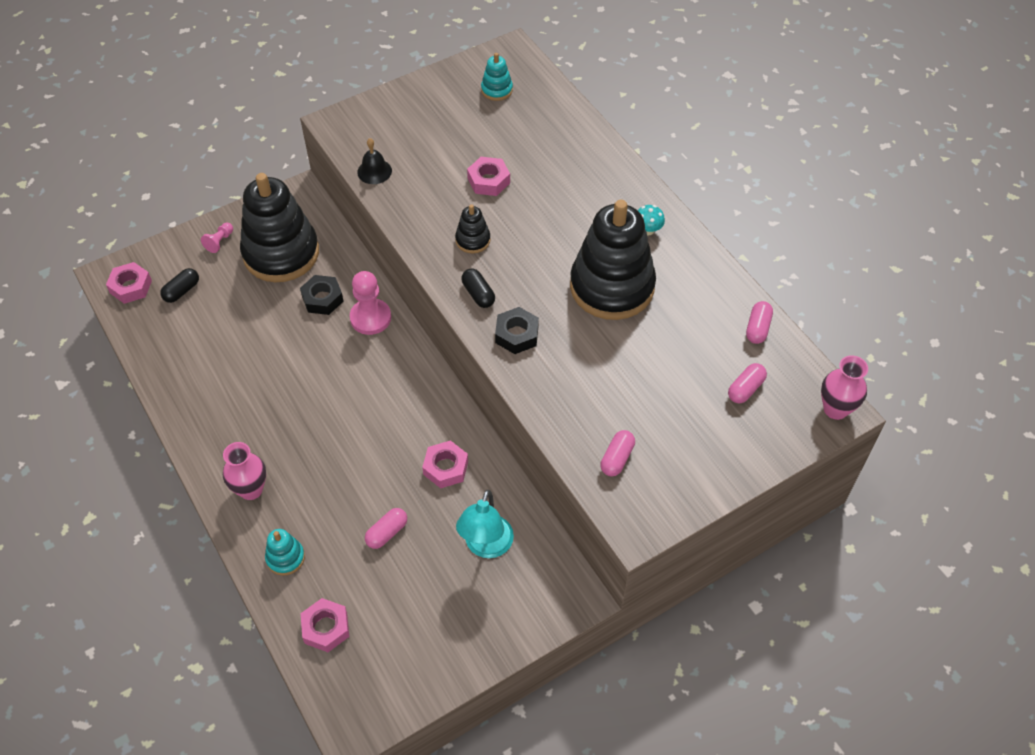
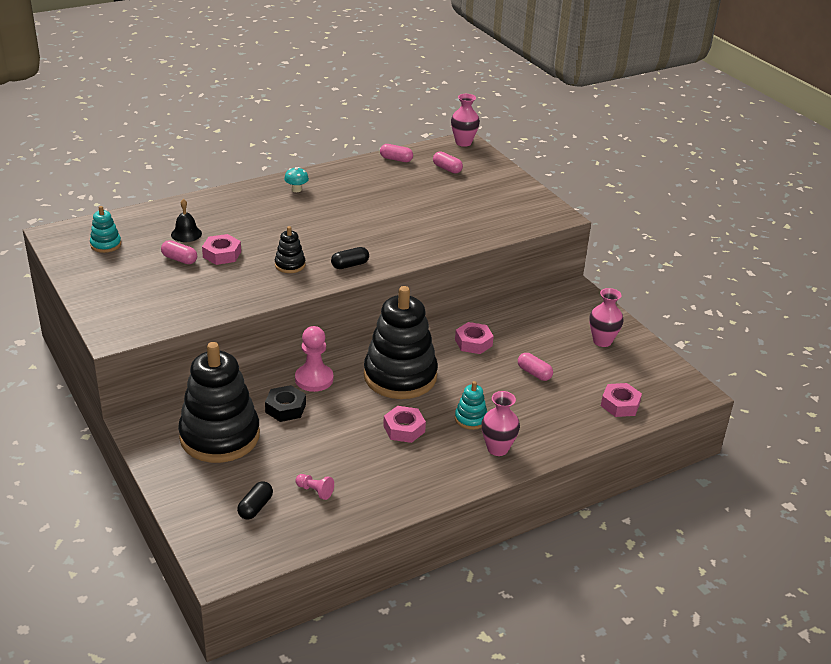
camera: 90 degrees left, 20 degrees down
(130, 287) = (241, 549): pink nut -> pink nut (404, 429)
(182, 291) = (255, 507): black capsule -> black capsule turned 75 degrees clockwise
(220, 242) = (191, 482): pink pawn -> pink pawn (315, 491)
(285, 558) = (562, 427): turquoise stacking toy -> turquoise stacking toy (470, 419)
(374, 171) = (190, 313): black bell -> black bell (186, 234)
(458, 619) = (602, 341): none -> pink vase
(486, 546) = (541, 326): turquoise lamp -> none
(516, 334) = (393, 250): black nut -> none
(612, 287) = (351, 208): black stacking toy -> black stacking toy (400, 376)
(617, 458) = (505, 218): pink capsule -> pink capsule (179, 259)

